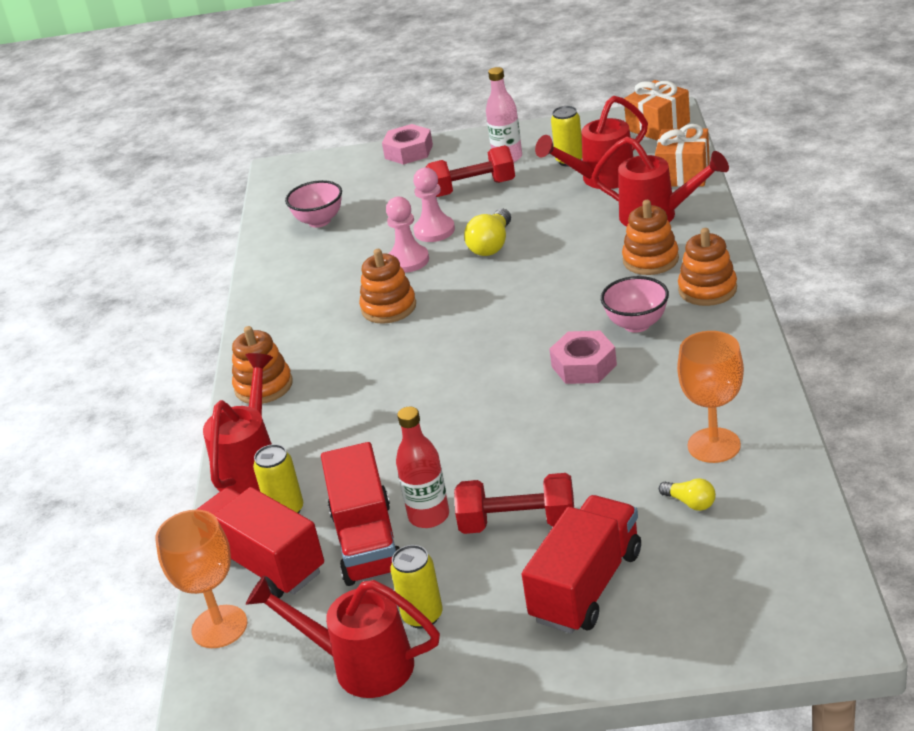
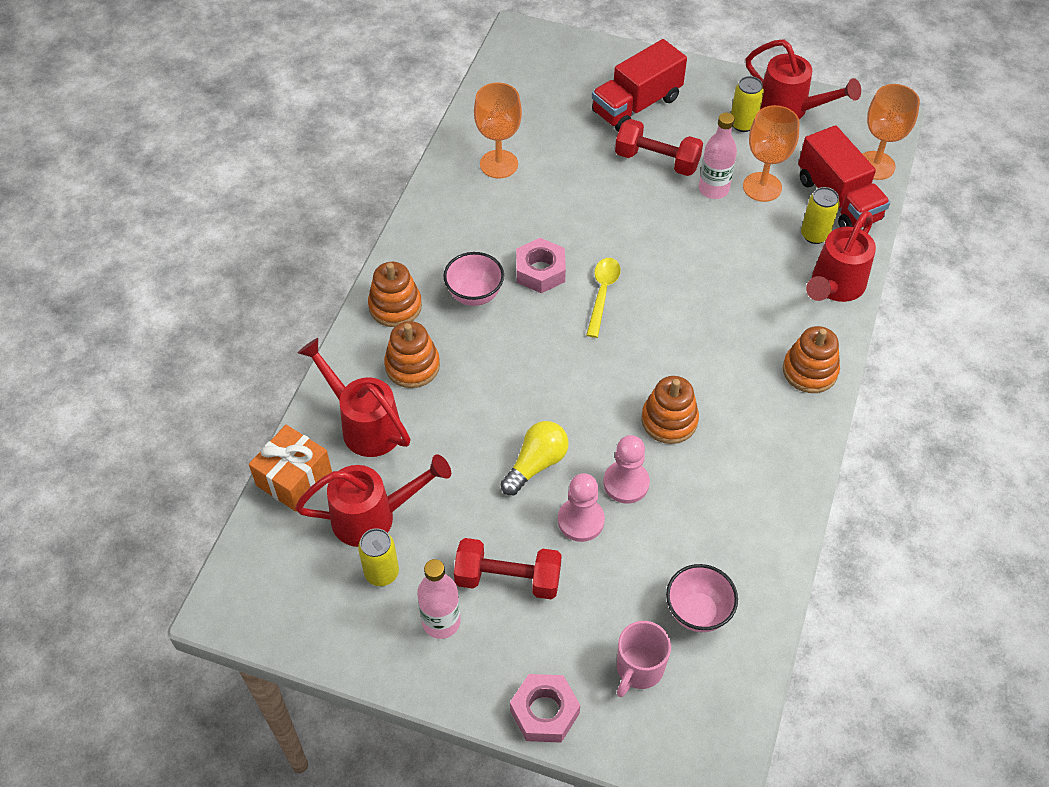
camera: 165 degrees left, 20 degrees up
(352, 186) = (639, 669): none -> pink mug
(367, 541) = (762, 187): red truck -> orange goblet
(429, 516) = (713, 189): red bottle -> pink bottle
(505, 371) = (602, 293): none -> yellow spoon
(658, 126) = (251, 587): orange gift -> none
(690, 503) = (542, 131): yellow light bulb -> none

